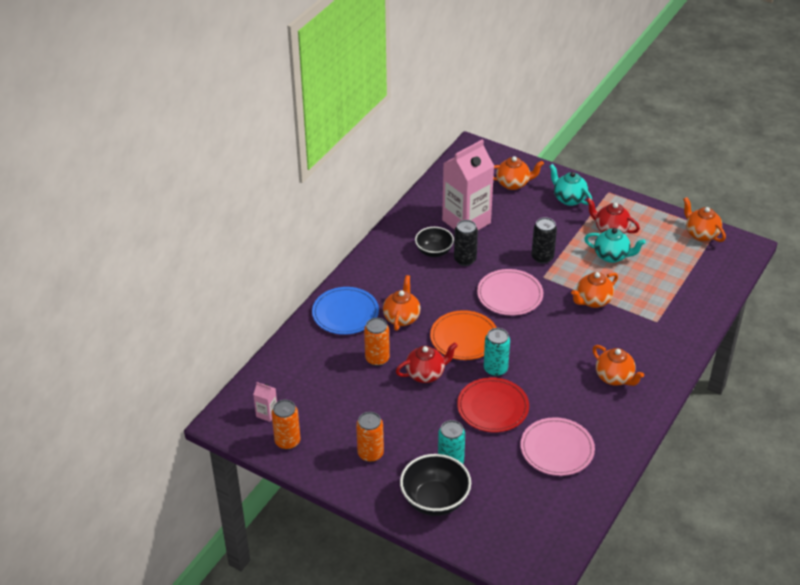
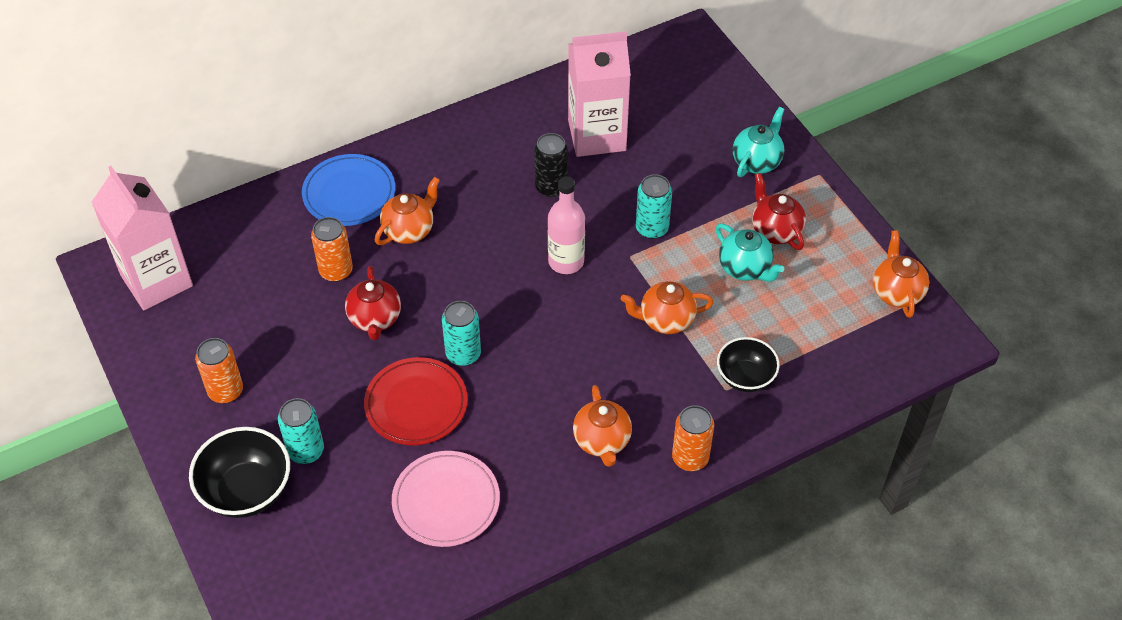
camera: 30 degrees right, 10 degrees up
(267, 414) = (156, 280): pink carton -> pink carton, size x2.49
(287, 441) = (149, 327): orange can -> orange can (690, 458)
(426, 374) = (375, 319): red teapot -> red teapot turned 75 degrees clockwise
(434, 252) = (522, 159): black bowl -> black bowl (745, 377)
(464, 338) = (460, 293): orange plate -> none
(509, 295) = (566, 261): pink plate -> pink bottle
(513, 184) = (701, 109): orange teapot -> none
(542, 257) = (652, 228): black can -> turquoise can
(569, 199) = (757, 161): turquoise teapot -> turquoise teapot turned 45 degrees clockwise

